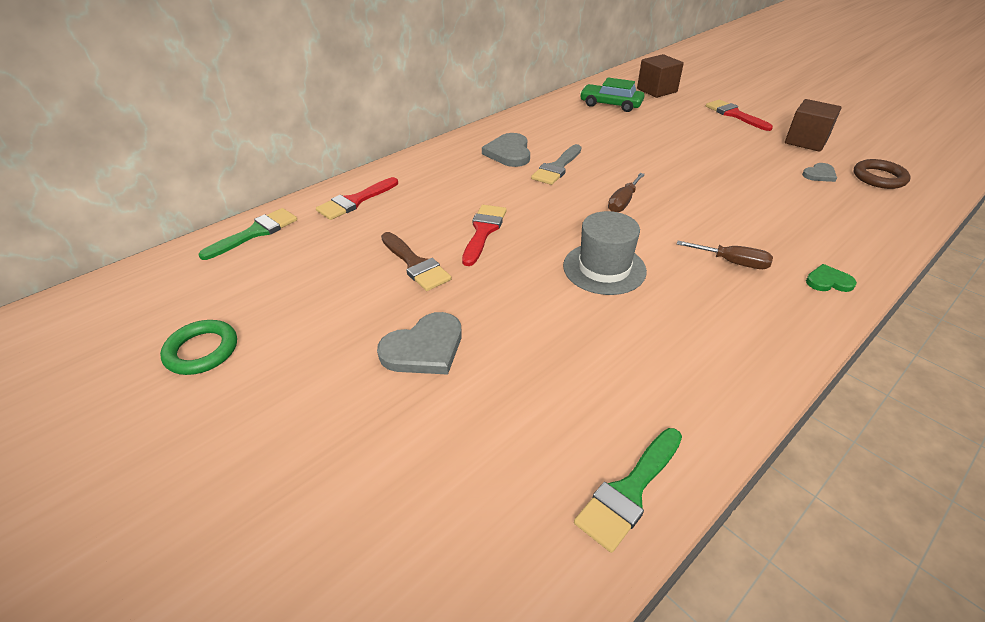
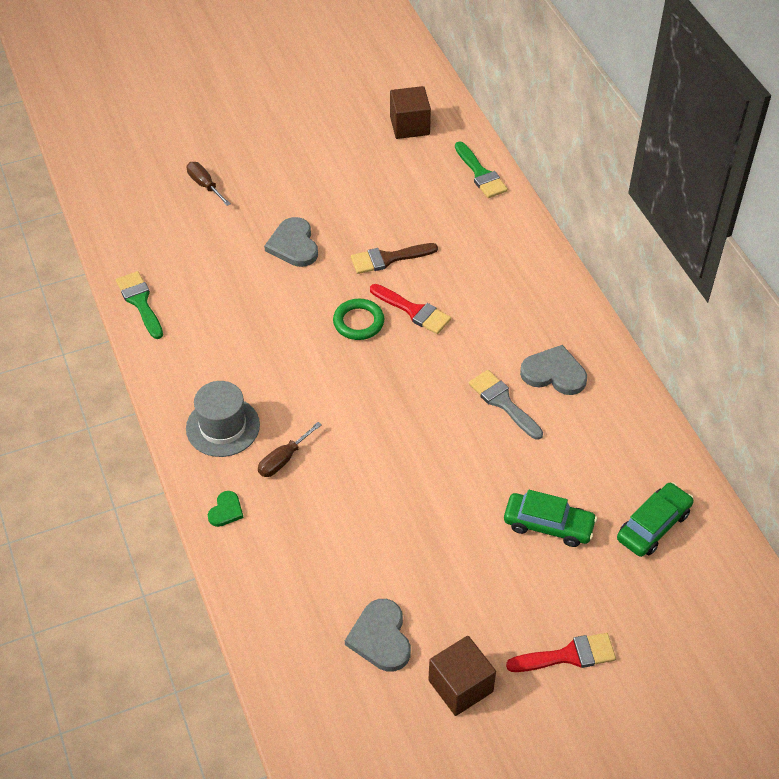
camera: 110 degrees right, 10 degrees up
(202, 351) = (350, 146): green ring -> green ring (358, 322)
(355, 201) = (504, 237): red brush -> none
(604, 268) = (322, 370): grey hat -> grey hat (223, 427)
(623, 202) = (411, 427): brown screwdriver -> brown screwdriver (205, 185)
(649, 134) = (548, 525): none -> green car
(657, 90) = (687, 608): brown cube -> brown cube (409, 126)
(819, 174) = (380, 637): grey heart -> grey heart, size x1.76
(879, 178) = (346, 694): brown ring -> none

